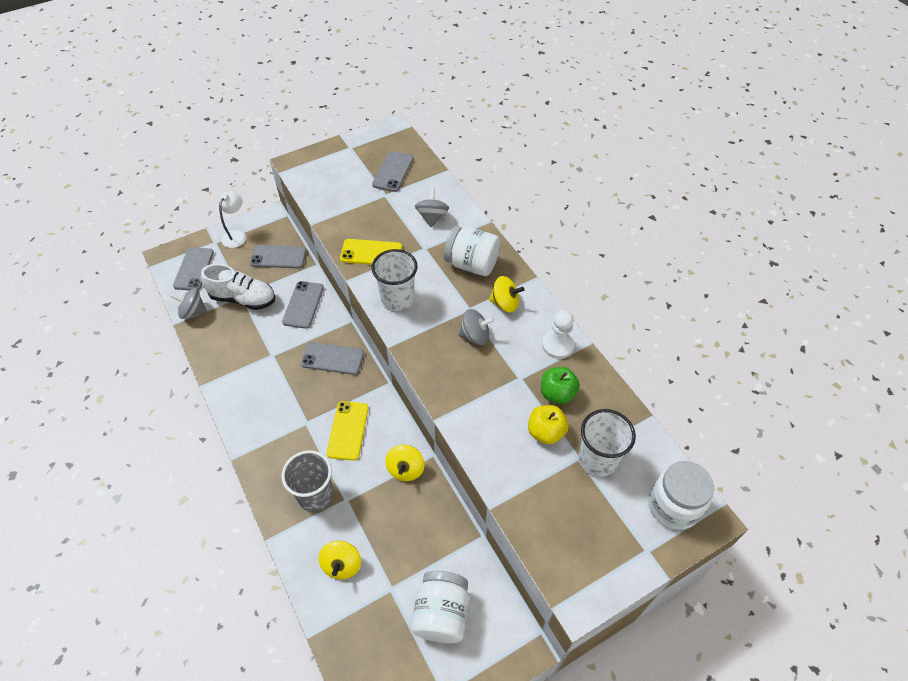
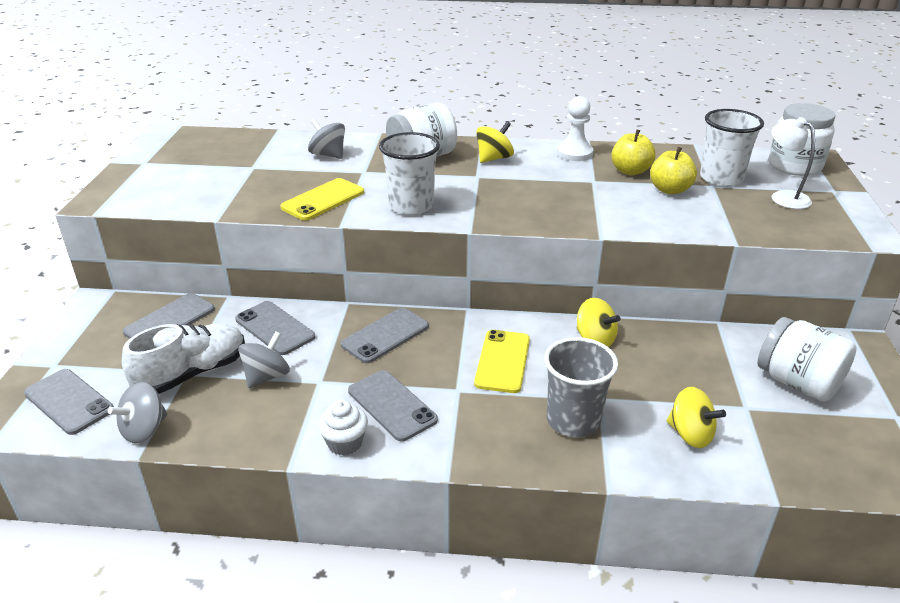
camera: 55 degrees left, 20 degrees down
(231, 397) = (345, 443): none -> white cupcake
(236, 235) = (75, 341): white lamp -> white lamp (783, 197)
(348, 430) = (502, 361): yellow phone -> yellow phone turned 60 degrees clockwise
(393, 171) = (227, 153): grey phone -> grey phone (392, 405)
(475, 336) = (516, 184): grey spinning top -> grey spinning top (267, 376)
(557, 393) = (630, 171): green apple -> yellow apple

